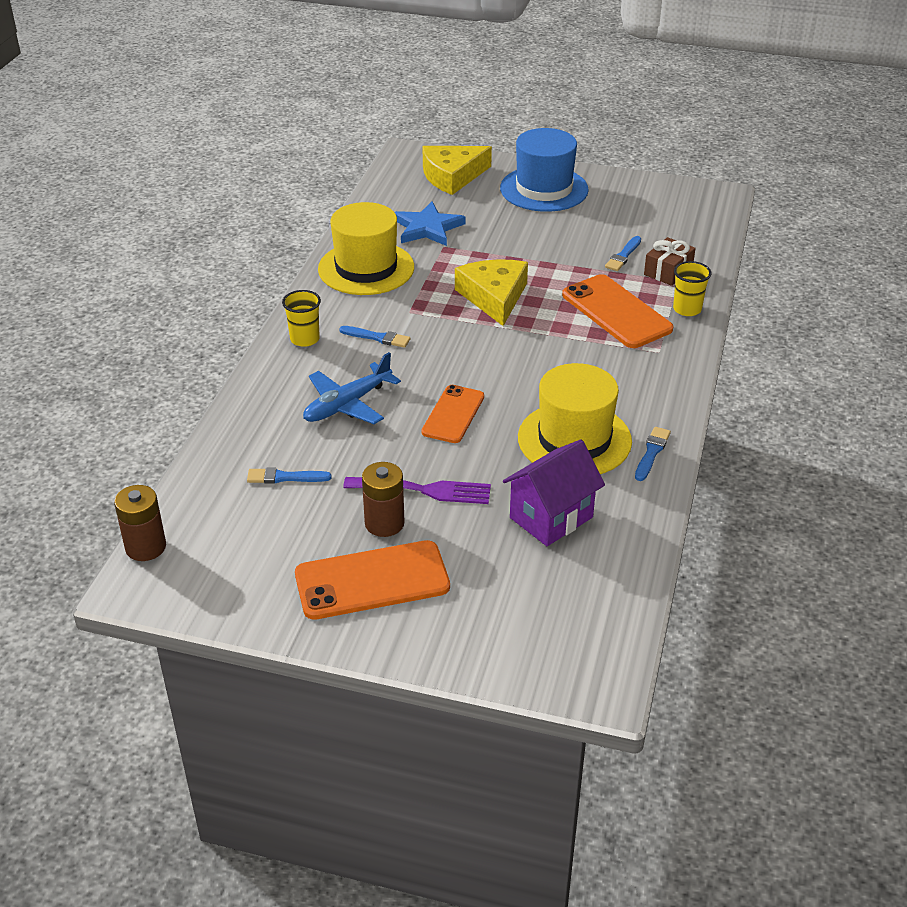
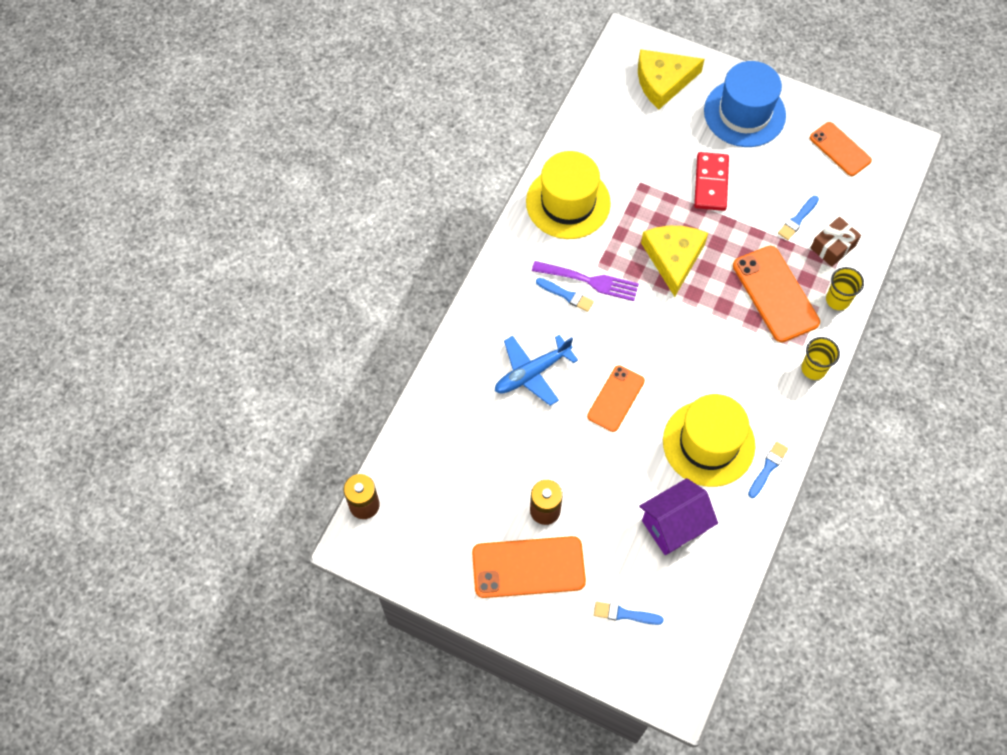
camera: 10 degrees right, 25 degrees up
(285, 477) = (474, 448): blue brush -> blue brush (624, 614)
(305, 339) = (505, 288): yellow cup -> yellow cup (813, 369)
(424, 490) = (580, 480): purple fork -> purple fork (590, 281)
(427, 228) = (629, 154): blue star -> none
(521, 239) = (711, 183): none -> red domino
(652, 204) = (840, 149): none -> orange phone

